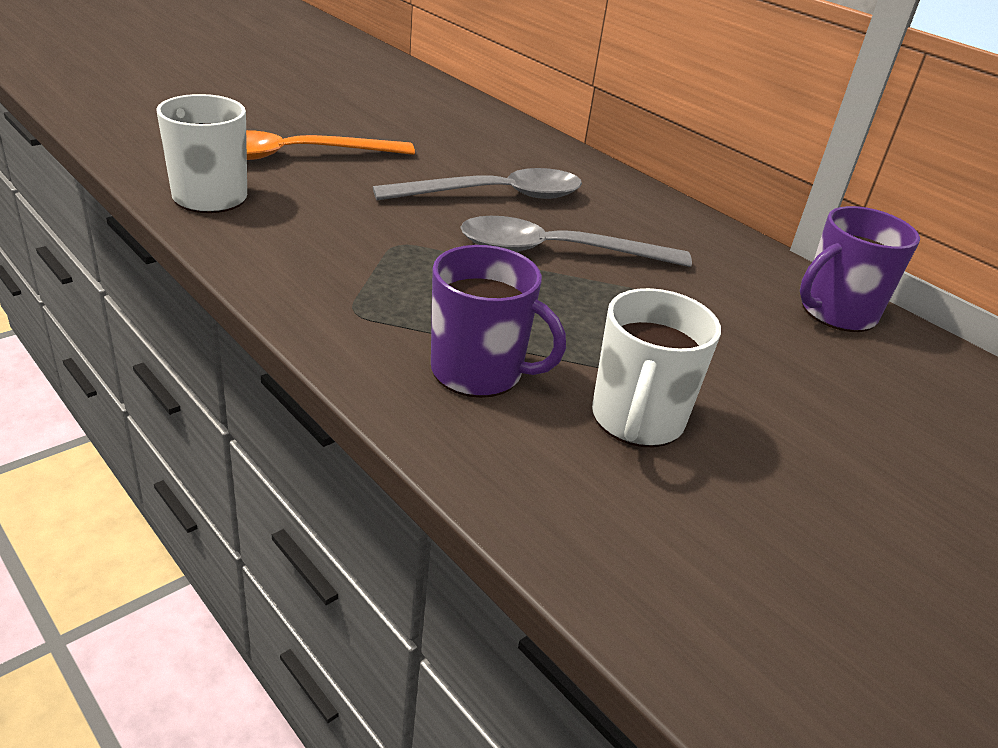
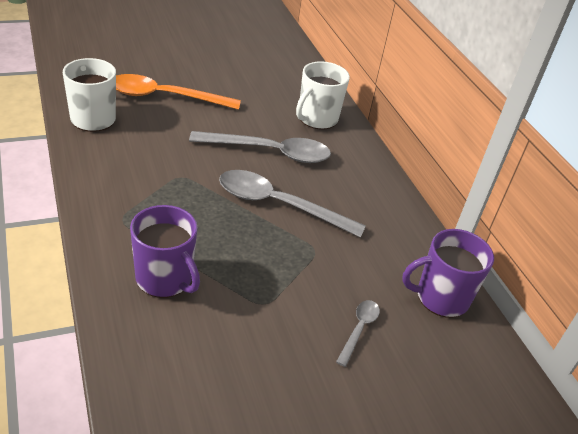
camera: 20 degrees right, 5 degrees up
(637, 419) = (236, 337): white mug -> white mug (317, 119)
(778, 370) = (359, 329): none -> grey spoon

